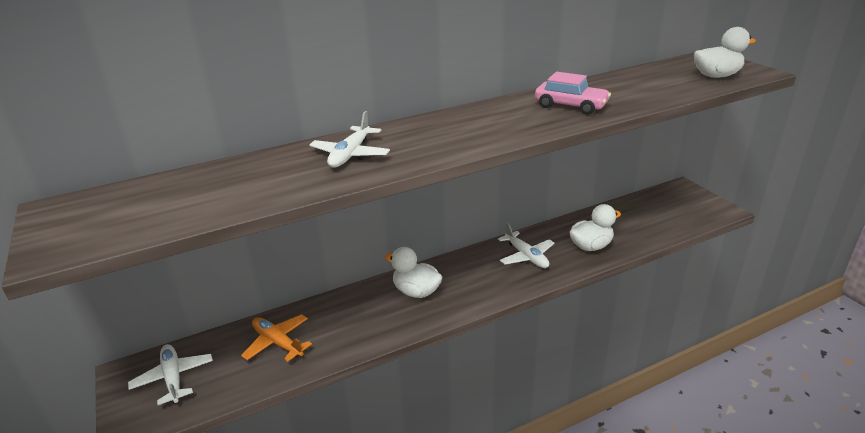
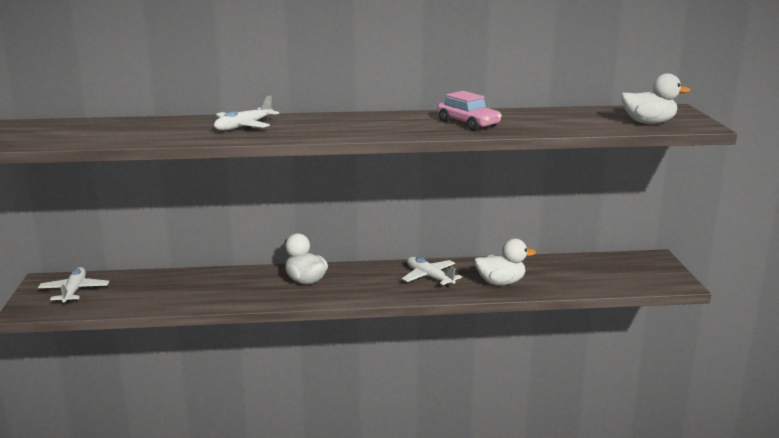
camera: 20 degrees right, 10 degrees down
(277, 342) = (165, 288): orange plane -> none
(526, 256) = (429, 277): white plane -> white plane turned 150 degrees clockwise

